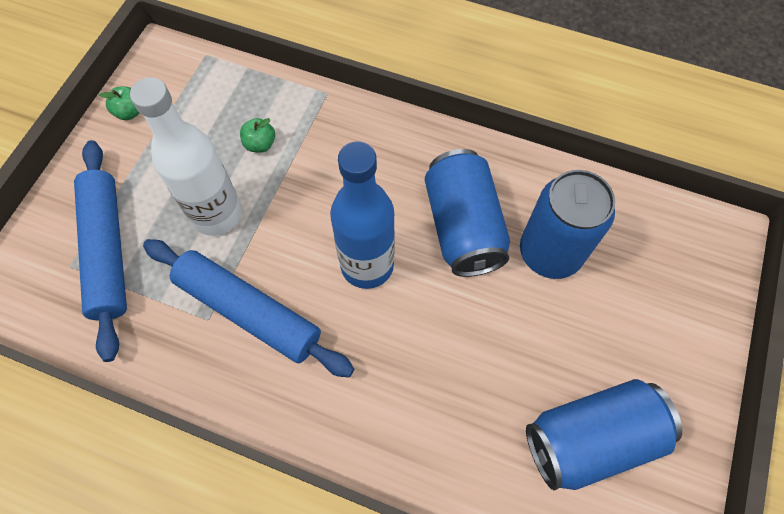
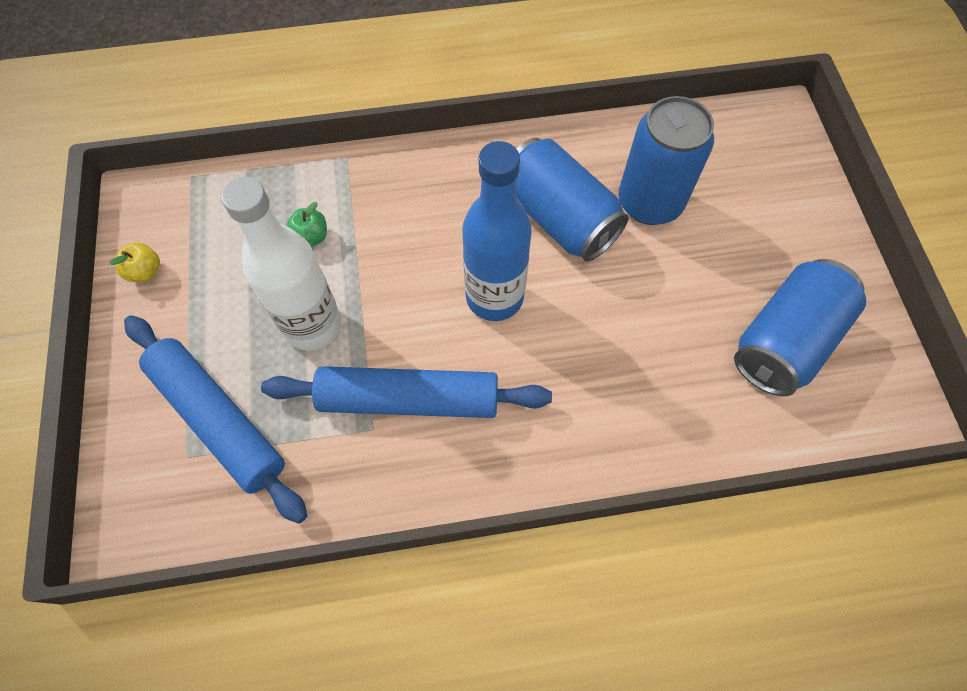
camera: 30 degrees left, 0 degrees up
(130, 112) = (145, 271): green apple -> yellow apple

